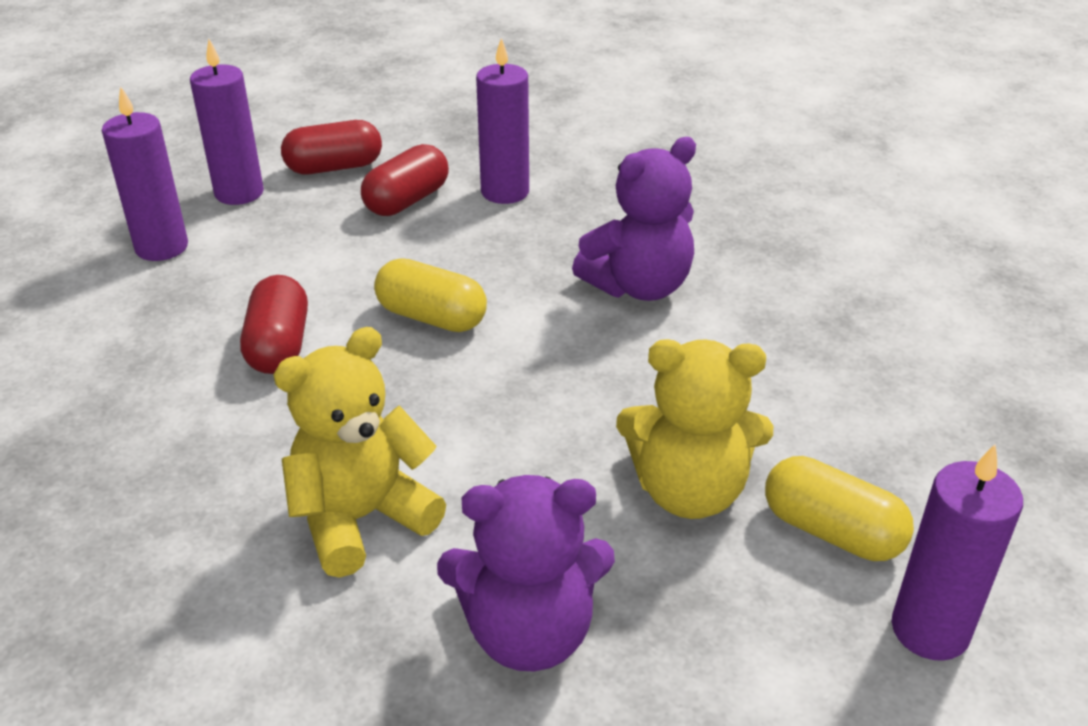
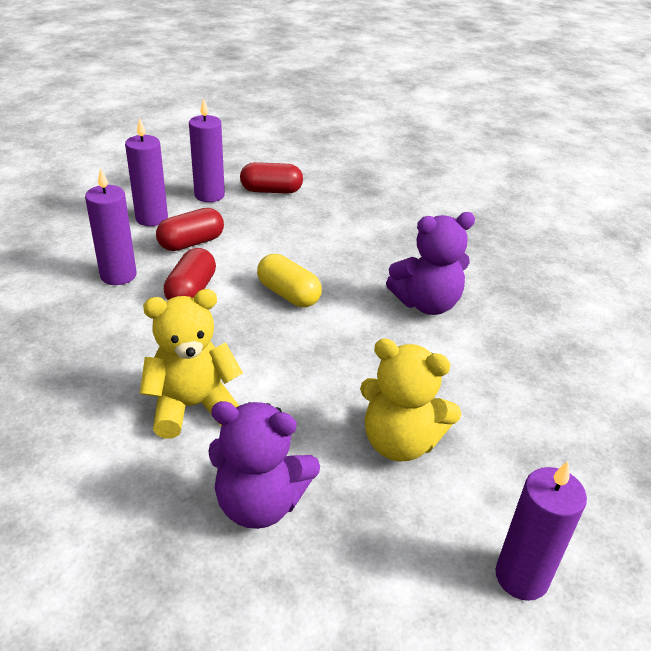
camera: 15 degrees right, 0 degrees up
(407, 201) = (306, 220): red capsule -> red capsule (191, 243)
(505, 192) = (368, 226): purple candle -> purple candle (118, 275)
(831, 531) = (483, 493): yellow capsule -> none

